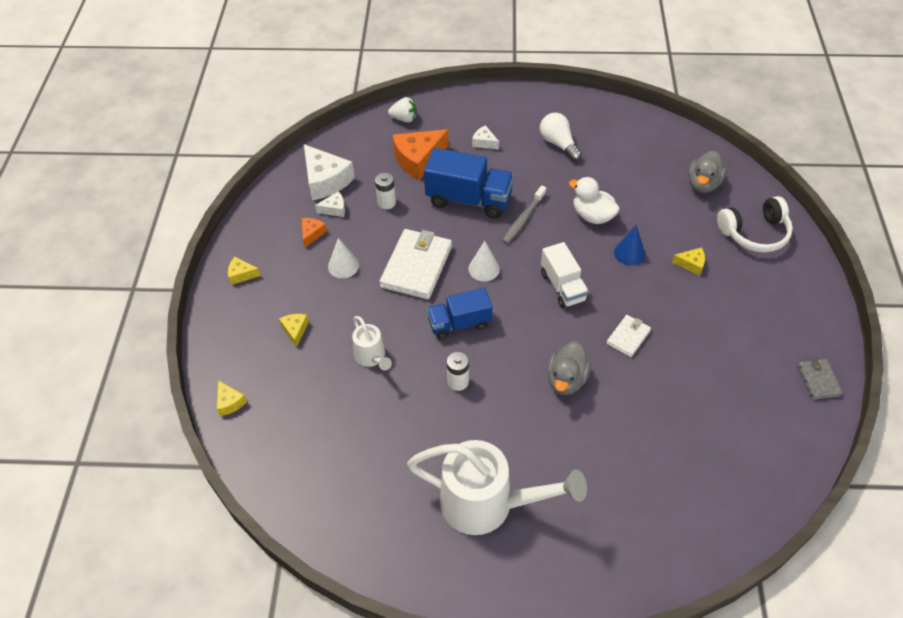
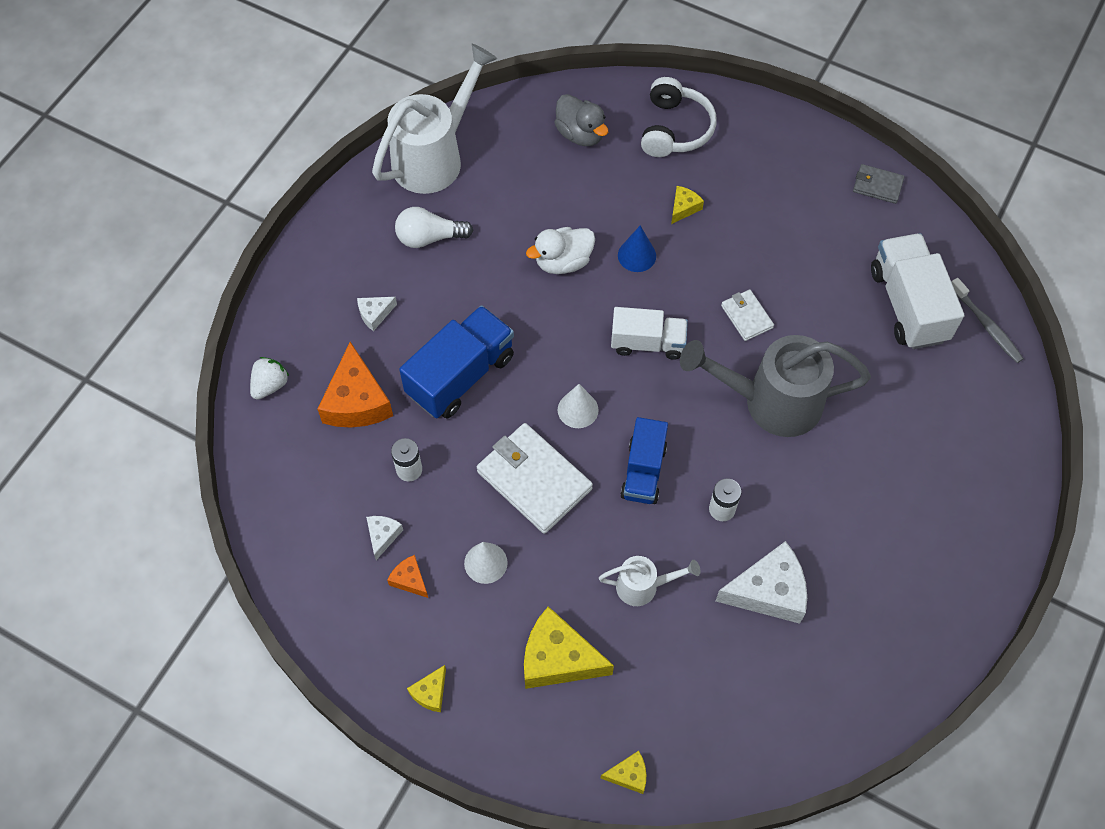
camera: 65 degrees left, 10 degrees up
(295, 330) = (558, 658): yellow cheese -> yellow cheese, size x2.03
(326, 180) = (324, 527): white cheese -> white cheese (768, 591)
(487, 504) = (884, 549): white watering can -> white watering can (434, 157)
(523, 219) = (526, 333): grey toothbrush -> grey toothbrush (986, 325)
(566, 380) = (771, 402): grey duck -> grey watering can
(721, 442) = (908, 305): none -> white truck

